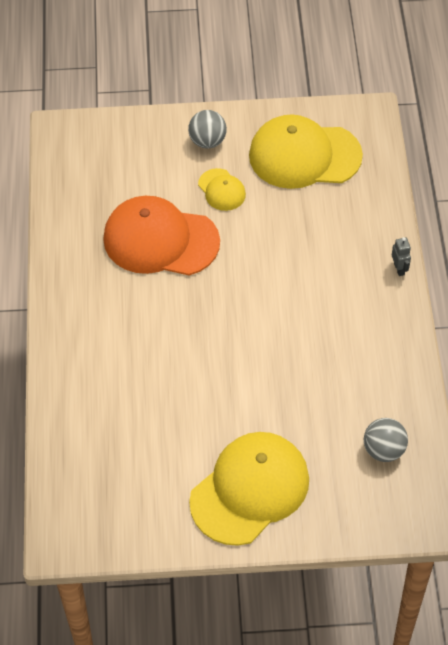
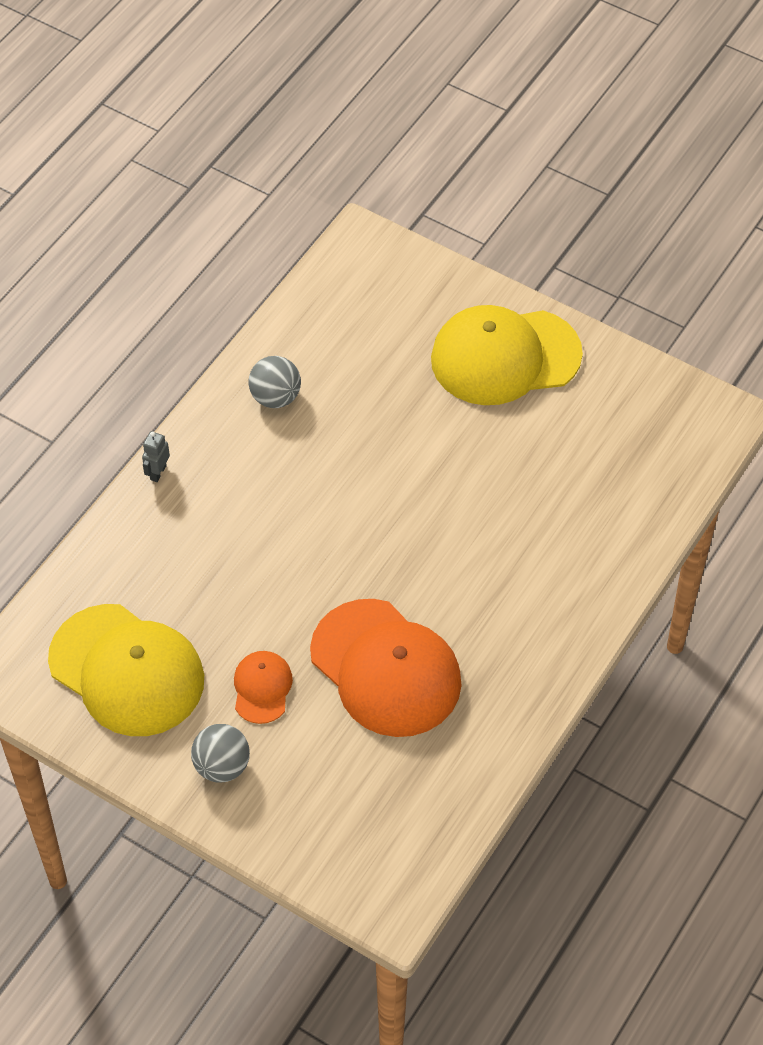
camera: 145 degrees left, 0 degrees up
(221, 190) = (262, 688): yellow cap -> orange cap
(384, 450) = (347, 317): grey ball -> grey ball (275, 397)

